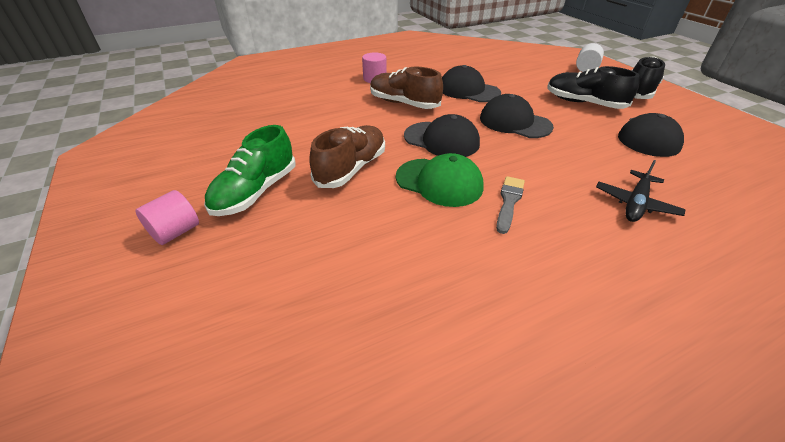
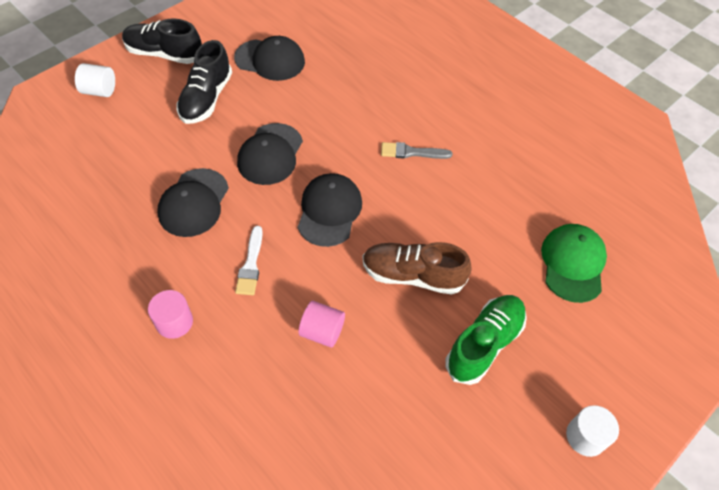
camera: 110 degrees left, 15 degrees up
(118, 228) = (585, 436): none -> white cylinder
(176, 232) = (563, 380): pink cylinder -> pink cylinder (322, 331)
(256, 192) = (484, 344): green shoe -> green shoe turned 60 degrees counterclockwise
(404, 103) = (251, 264): brown shoe -> white brush
(439, 182) = (405, 201): green cap -> green cap (573, 264)
(635, 203) = (381, 81): black plane -> none

